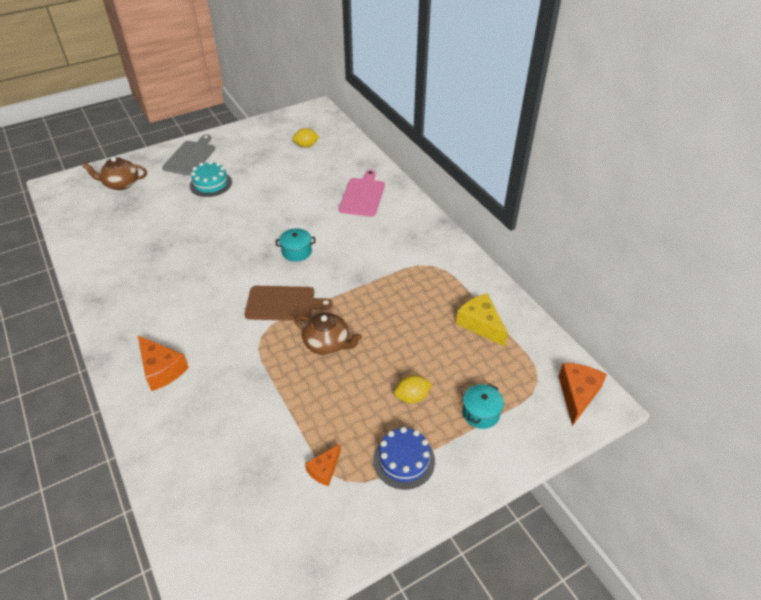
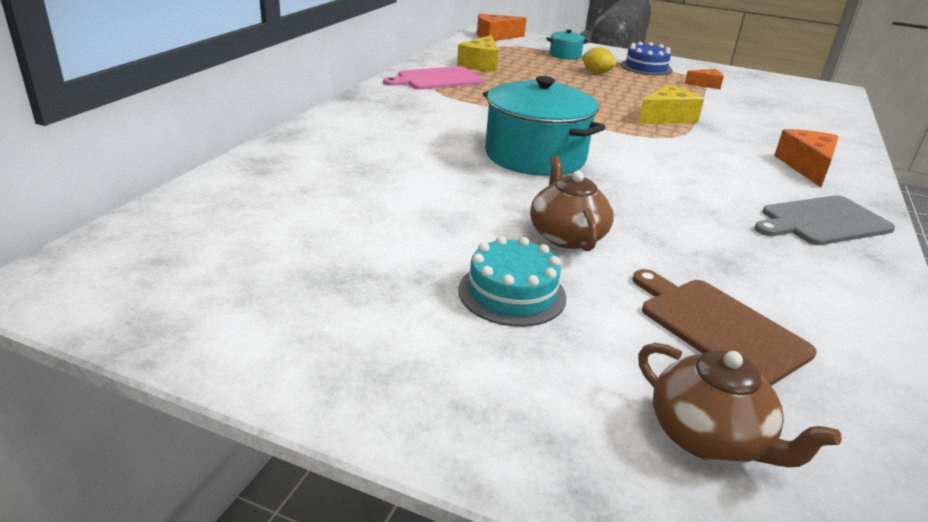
camera: 130 degrees left, 15 degrees down
(190, 157) = (463, 383): grey cutting board -> grey cutting board (822, 221)
(283, 303) = (617, 139): brown cutting board -> brown cutting board (718, 327)
(288, 361) = (667, 117): none -> yellow cheese
(296, 251) = (535, 156): turquoise pot -> turquoise pot, size x2.12
(306, 146) = (249, 238): yellow lemon -> none
(327, 343) = (616, 108): brown teapot -> brown teapot (566, 236)
(362, 195) = (356, 148): pink cutting board -> pink cutting board (437, 79)

